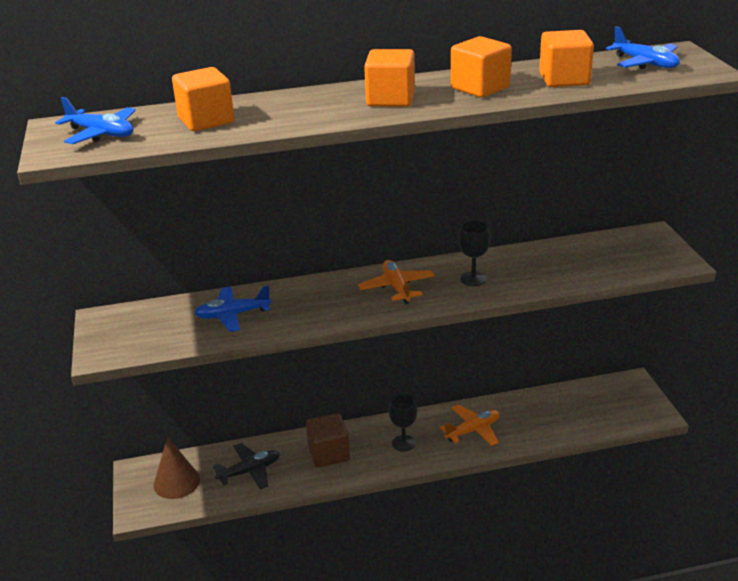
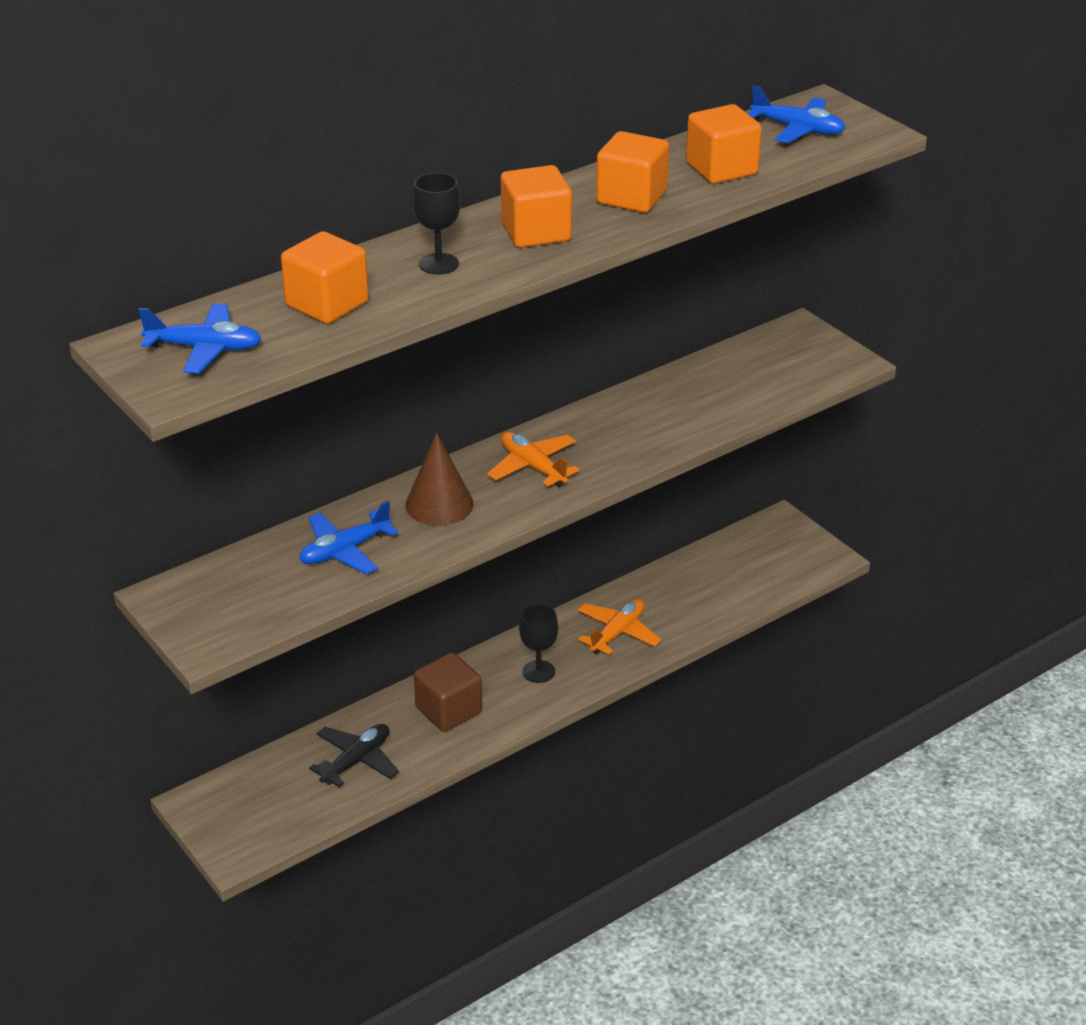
camera: 25 degrees left, 5 degrees up
(176, 482) = (264, 802): brown cone -> brown cone (439, 504)
(473, 279) = (620, 435): black goblet -> black goblet (438, 264)

